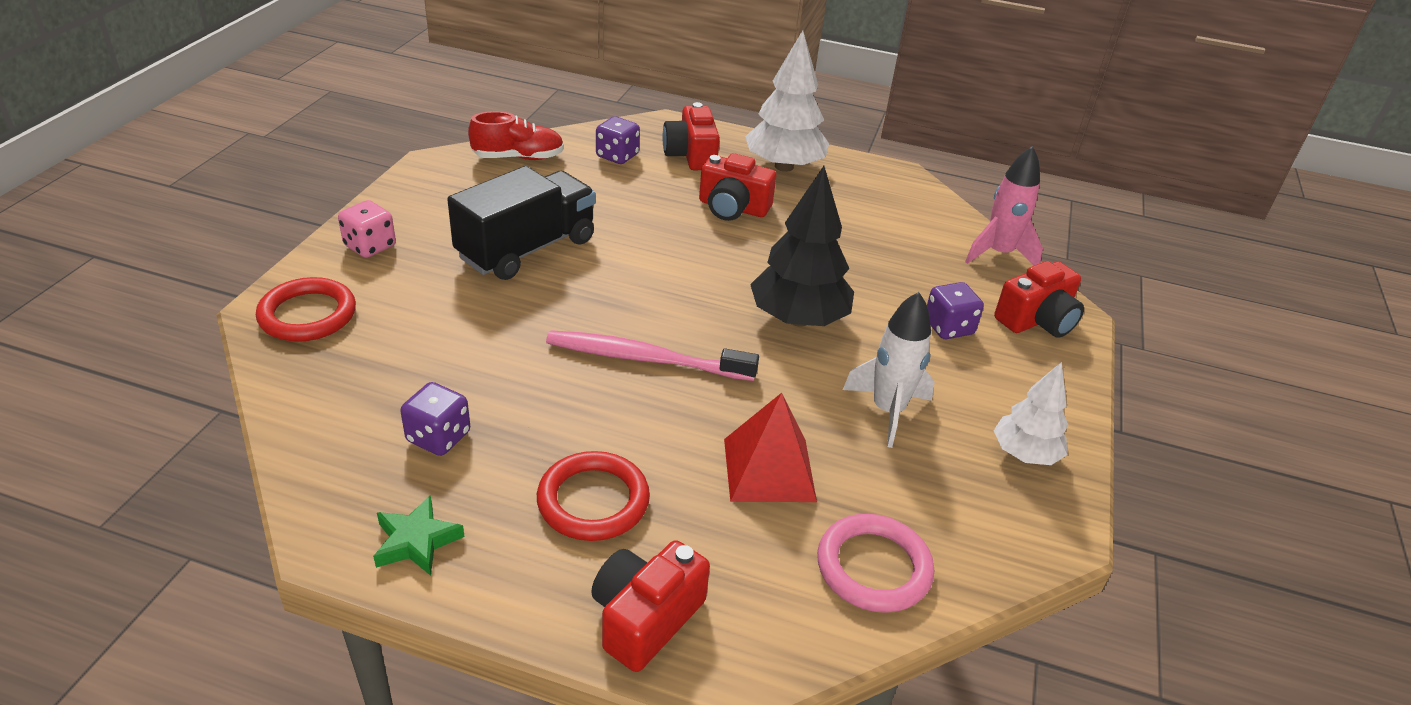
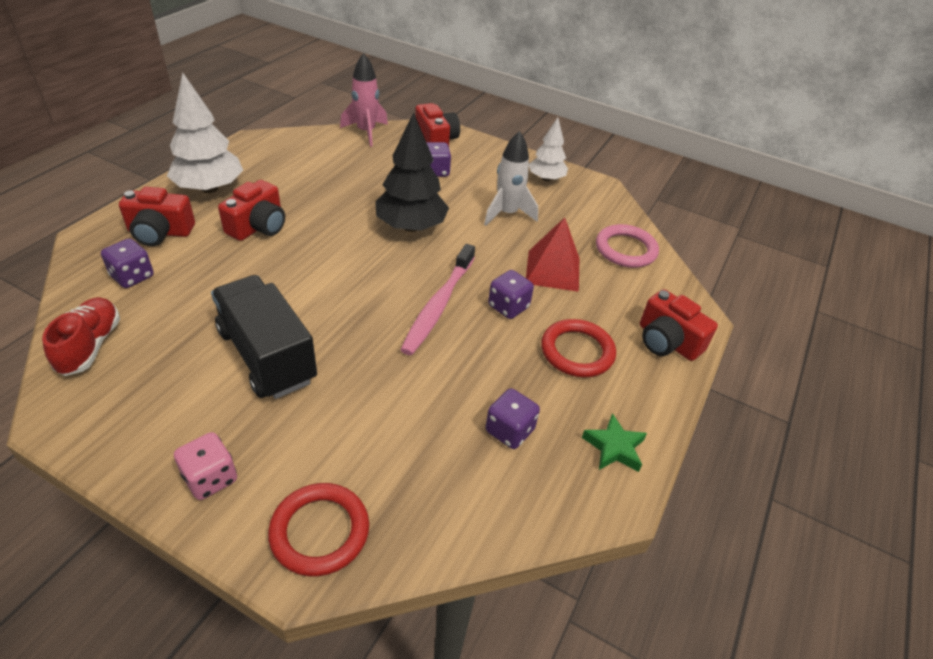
camera: 80 degrees left, 5 degrees up
(666, 424) = (508, 307): none -> purple dice

